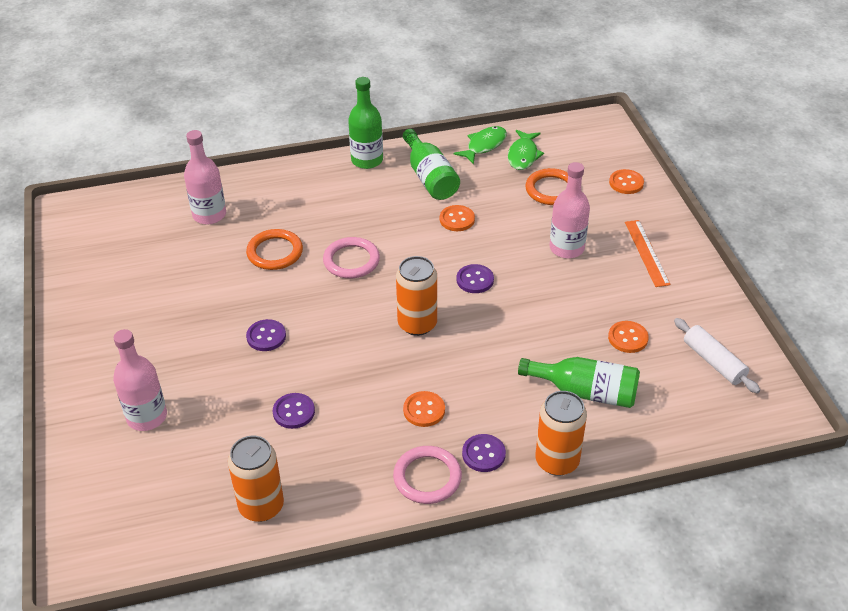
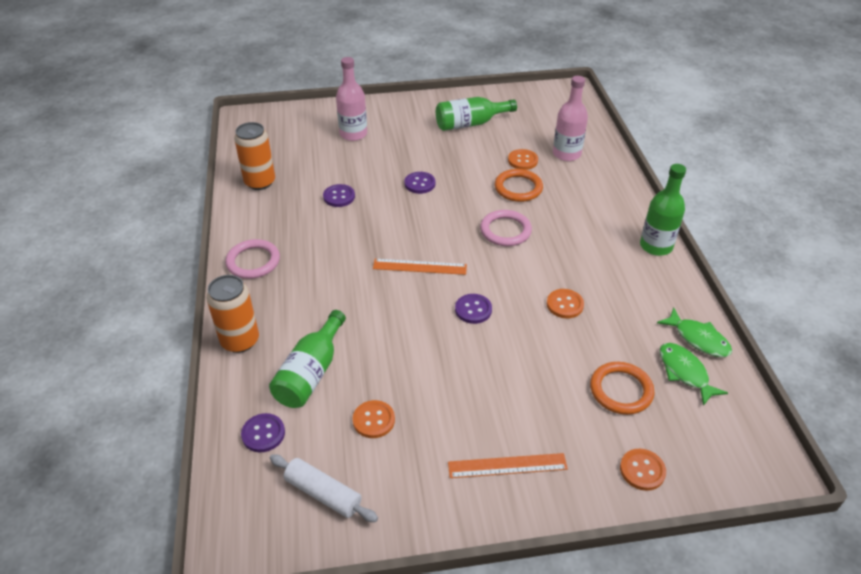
camera: 95 degrees right, 0 degrees up
(417, 324) = (419, 267): orange can -> orange ruler
(424, 410) = (320, 264): orange button -> orange button (522, 160)
(430, 177) = (632, 290): green bottle -> green bottle (470, 124)
(483, 454) = (264, 295): purple button -> purple button (263, 434)
(523, 155) = (684, 372): green fish -> green fish turned 45 degrees clockwise
(566, 248) = (517, 389): pink bottle -> none
(714, 362) = (323, 494): white rolling pin -> white rolling pin turned 60 degrees clockwise

